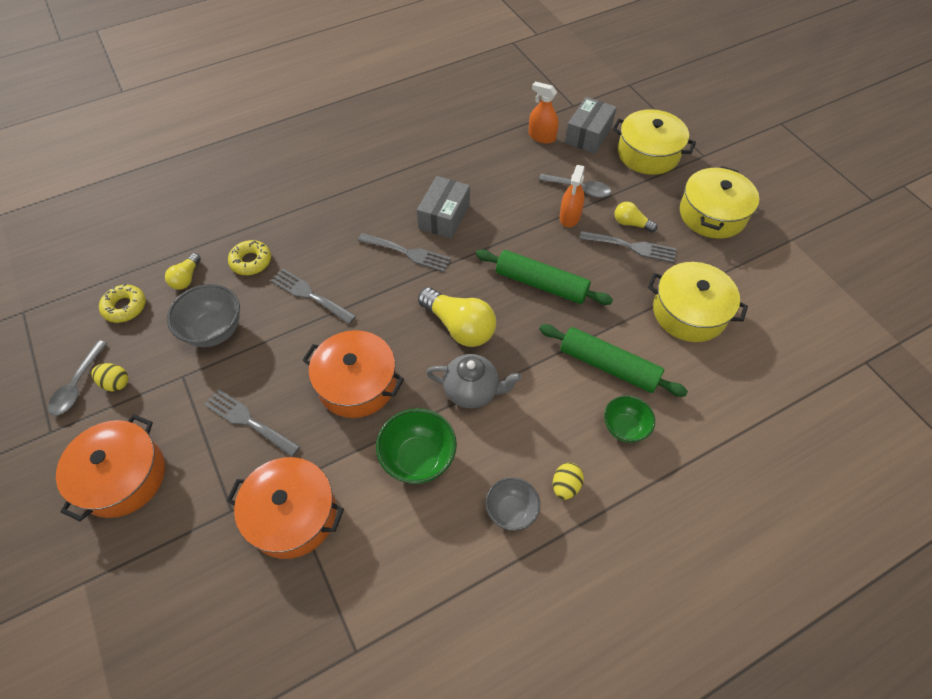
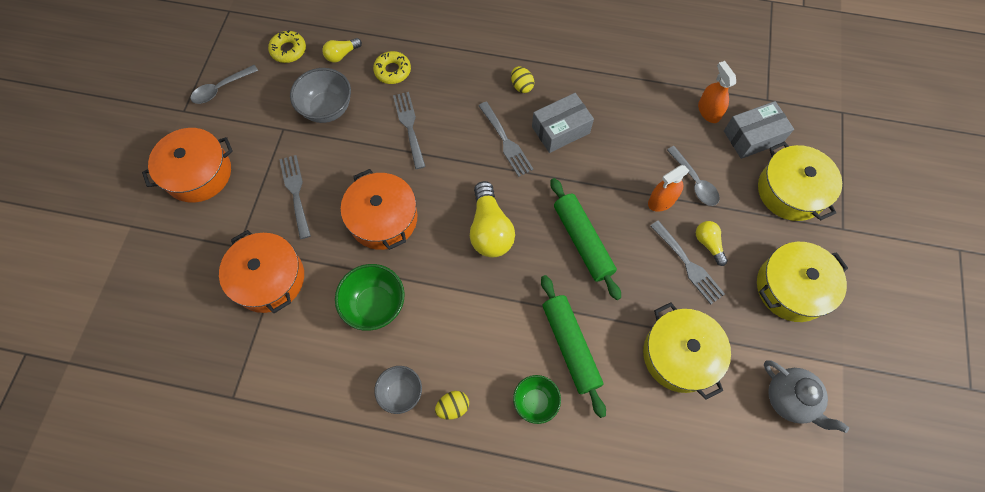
camera: 40 degrees right, 10 degrees up
(116, 383) = (242, 104): yellow egg -> yellow egg (521, 86)
(472, 391) = (454, 286): grey teapot -> grey teapot (789, 399)

